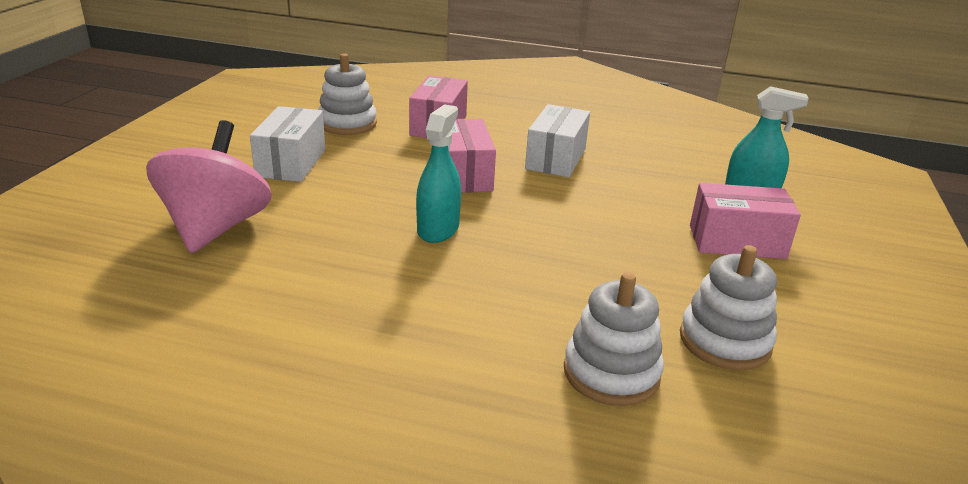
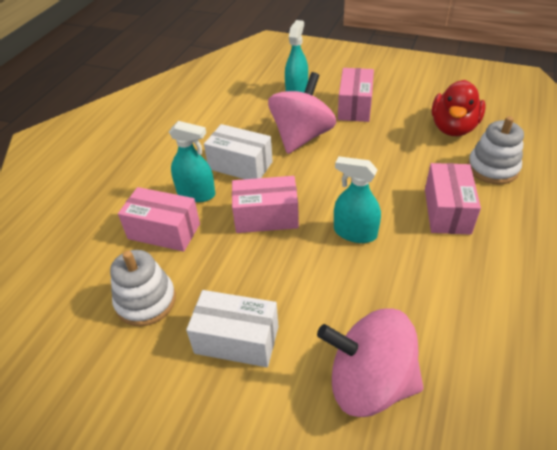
camera: 80 degrees left, 15 degrees up
(487, 307) = (447, 211): none -> pink box
(499, 137) = (196, 194): none -> turquoise spray bottle
(632, 197) = (301, 137): none -> pink spinning top
(725, 341) = (453, 128): white stacking toy -> red duck

